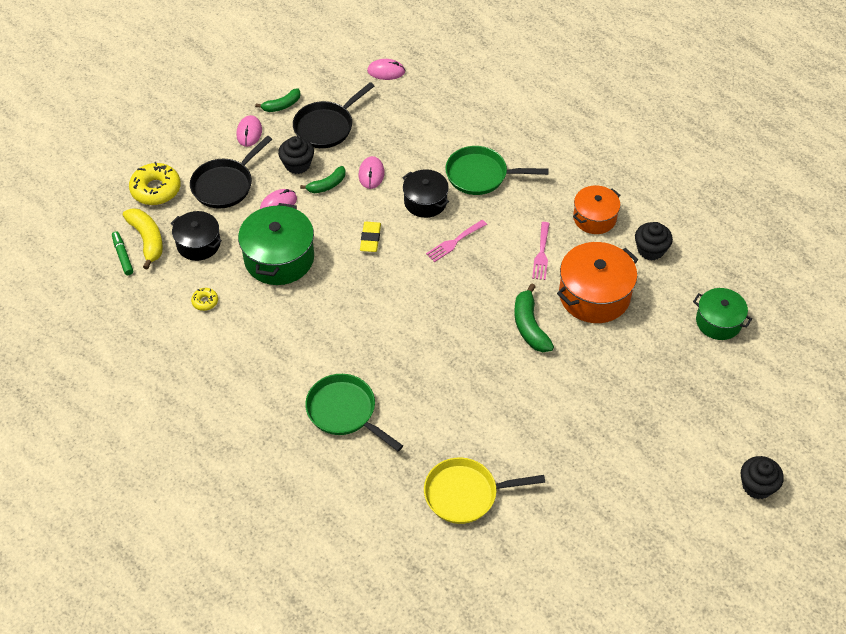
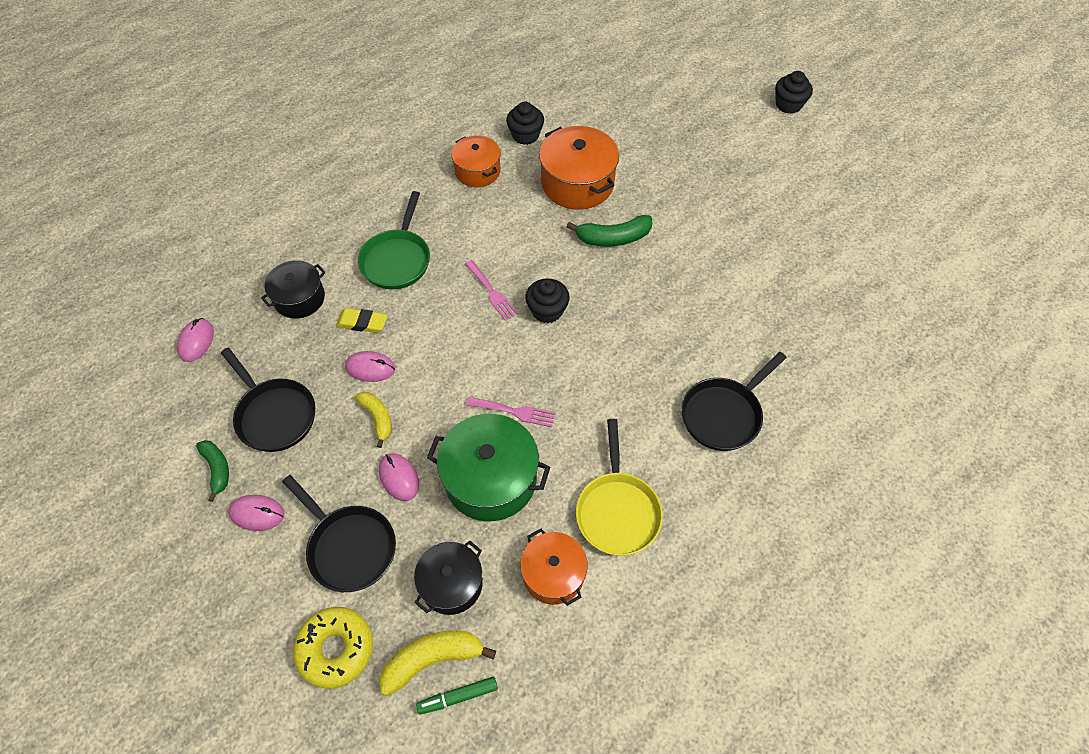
camera: 85 degrees left, 5 degrees up
(205, 301) = (553, 574): yellow donut -> orange pot
(297, 164) = (333, 452): black cupcake -> black cupcake (547, 310)
(327, 185) = (377, 418): green banana -> yellow banana
(345, 412) = (724, 414): green pan -> black pan
(370, 239) = (474, 375): yellow eraser -> yellow eraser (362, 323)
(425, 202) = (426, 315): black pot -> black pot (299, 298)
(466, 494) = (818, 310): yellow pan -> yellow pan (617, 510)
(541, 254) = (519, 218): pink fork -> pink fork (515, 412)
(718, 322) = (615, 102): green pot -> none

